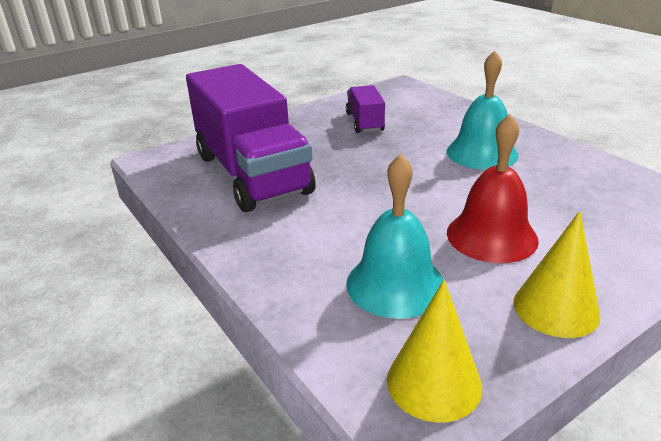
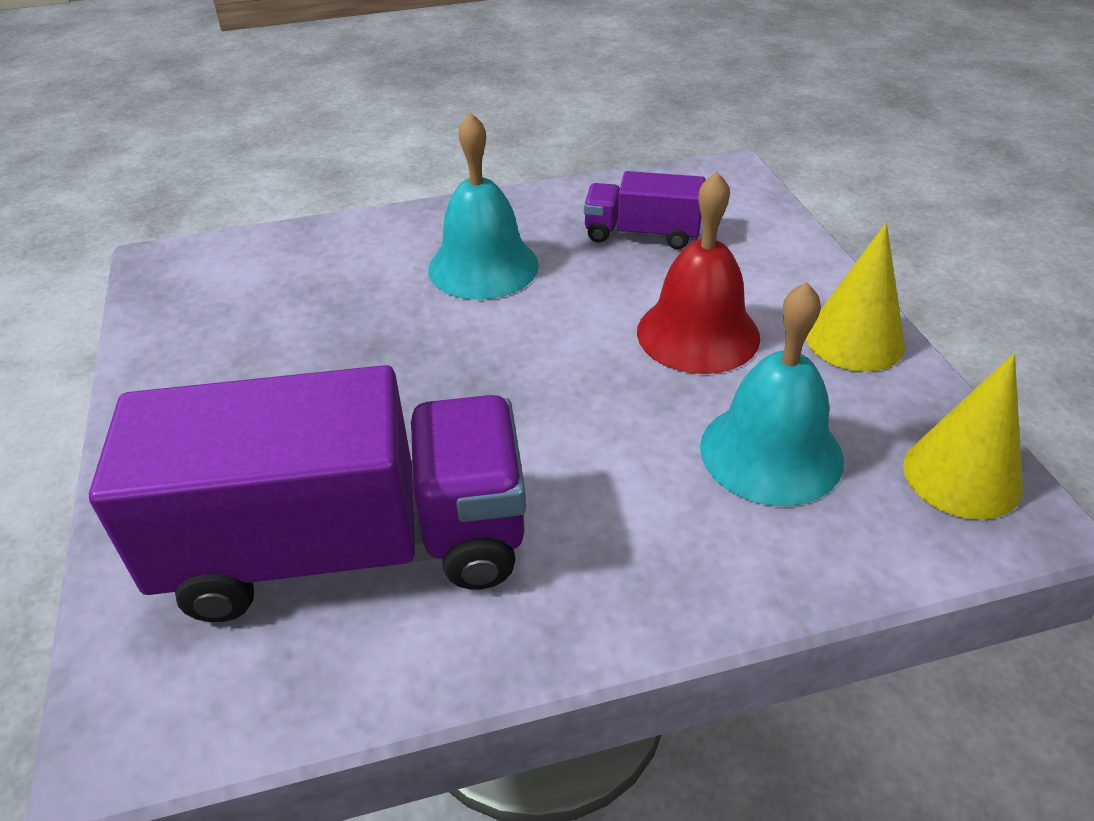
camera: 70 degrees left, 10 degrees up
(364, 122) = (272, 347): purple truck -> purple truck (642, 234)

